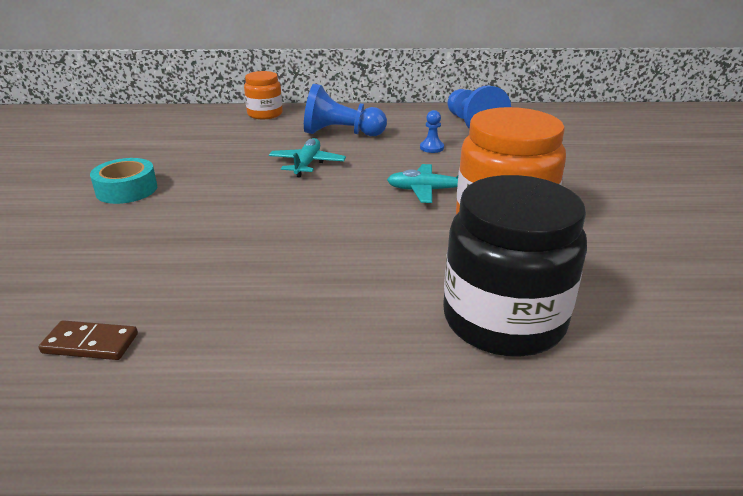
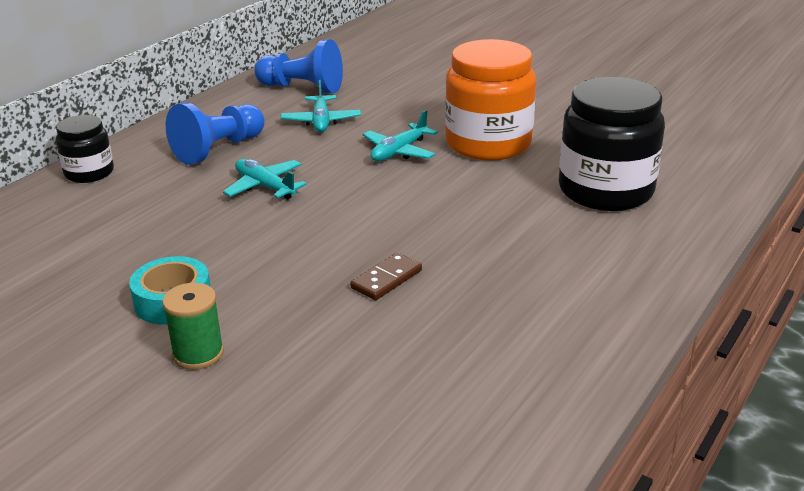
camera: 55 degrees left, 0 degrees up
(64, 220) = (198, 354): none -> green spool
(90, 344) = (469, 368): brown domino -> brown domino (386, 279)
(265, 114) = (89, 173): orange jar -> black jar
(431, 148) = (321, 121): blue pawn -> turquoise plane

